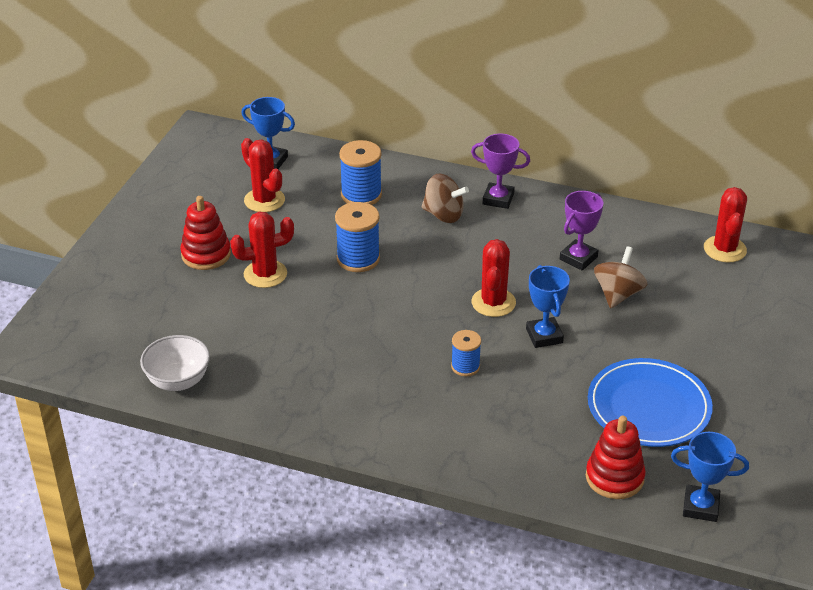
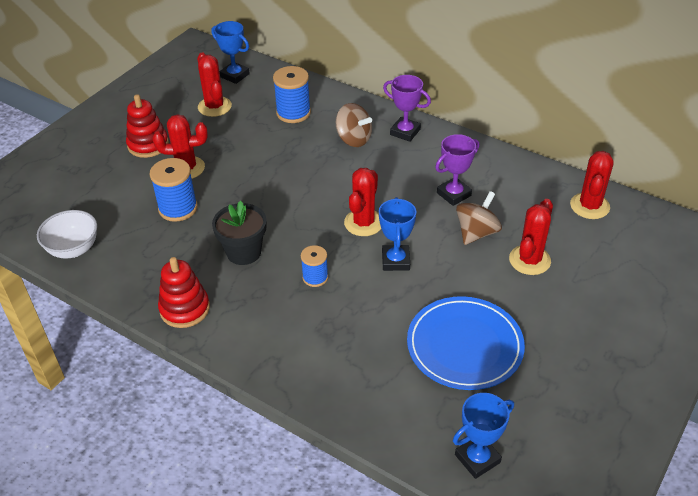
camera: 15 degrees right, 5 degrees up
(358, 259) = (267, 166): blue spool -> blue spool (178, 208)
(375, 353) = (244, 252): none -> black flower pot
(614, 477) = (406, 411): red stacking toy -> red stacking toy (185, 309)
(683, 313) = (529, 260): none -> red cactus
(700, 507) = (477, 458): blue trophy -> blue trophy turned 60 degrees counterclockwise

